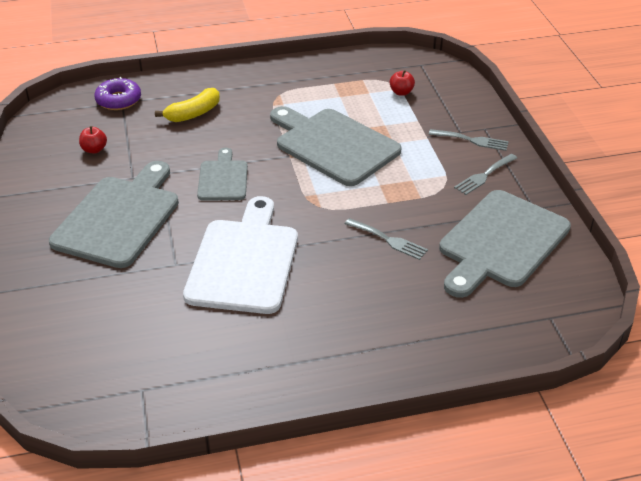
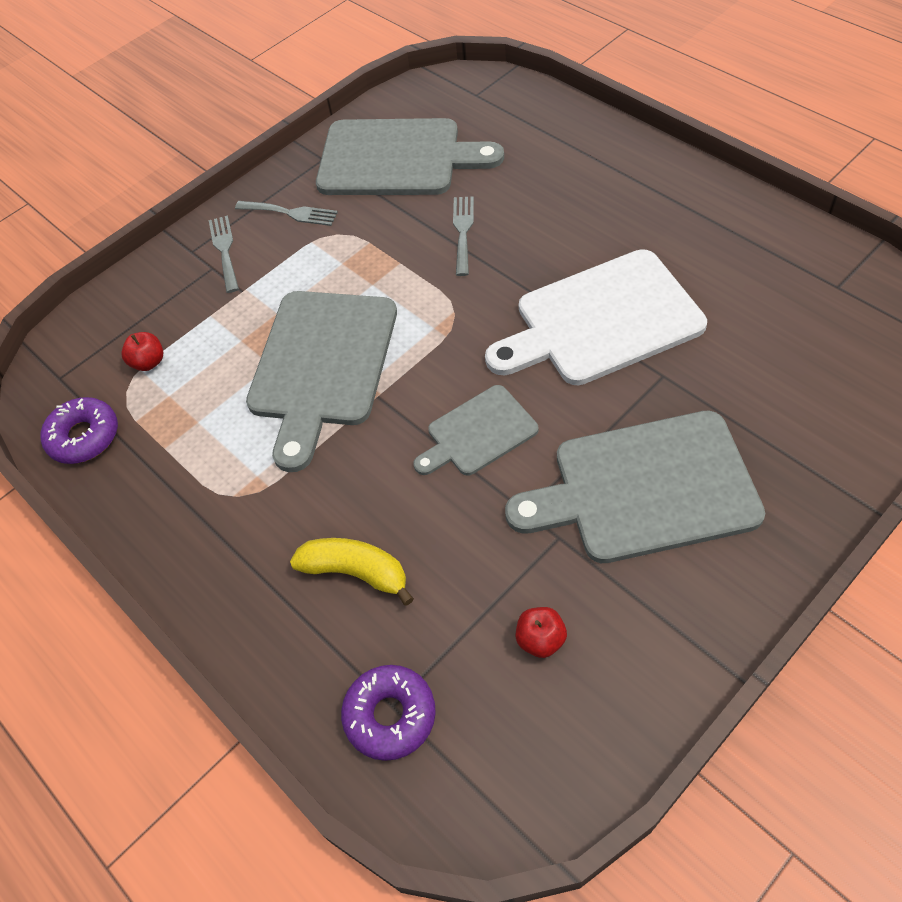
camera: 115 degrees left, 15 degrees up
(369, 63) = (84, 437): none -> purple donut

